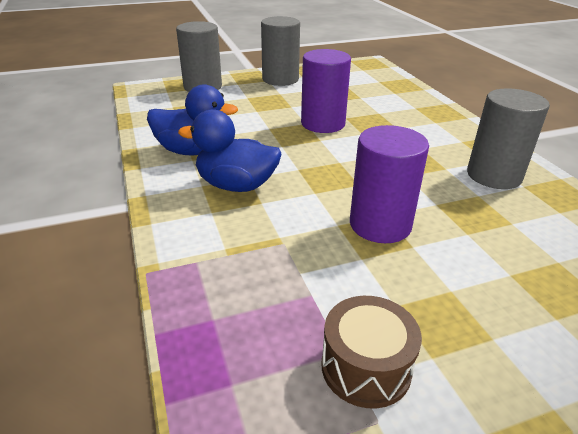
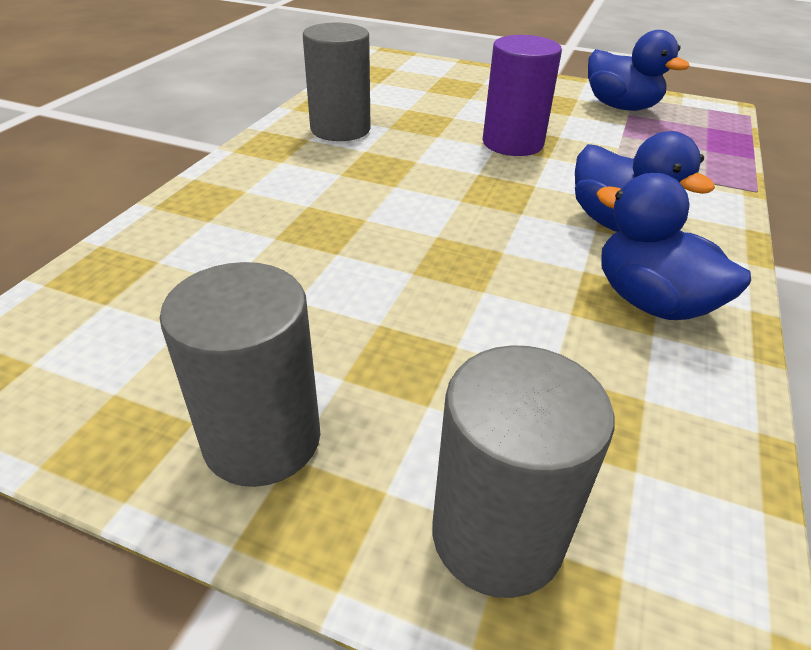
camera: 140 degrees left, 5 degrees up
(323, 124) = (391, 257): purple cylinder -> none
(366, 367) = (620, 107): brown drum -> blue duck

